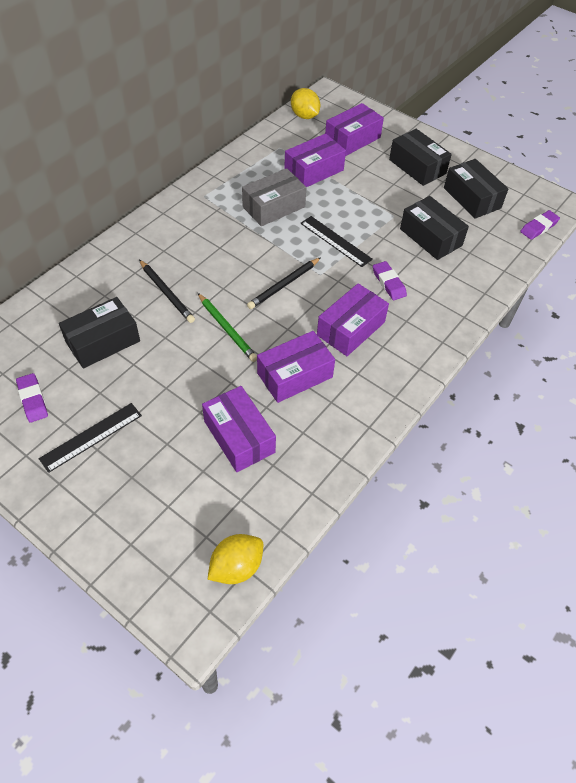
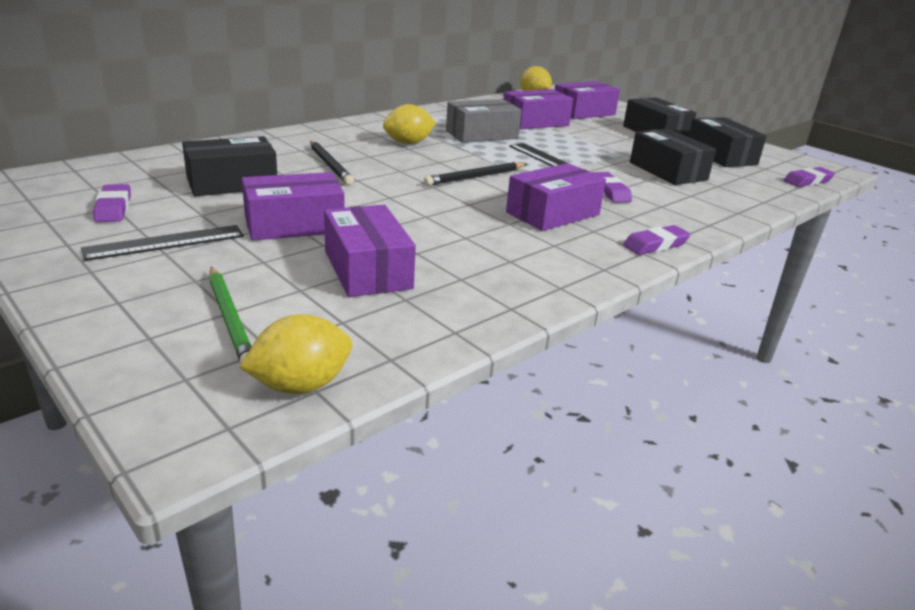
camera: 10 degrees right, 25 degrees down
(217, 238) = (408, 143): none -> yellow lemon
(227, 329) = (391, 194): green pencil -> green pencil (230, 318)
(295, 375) = (466, 235): purple box -> purple box (294, 225)
(427, 356) = (655, 245): none -> purple eraser

